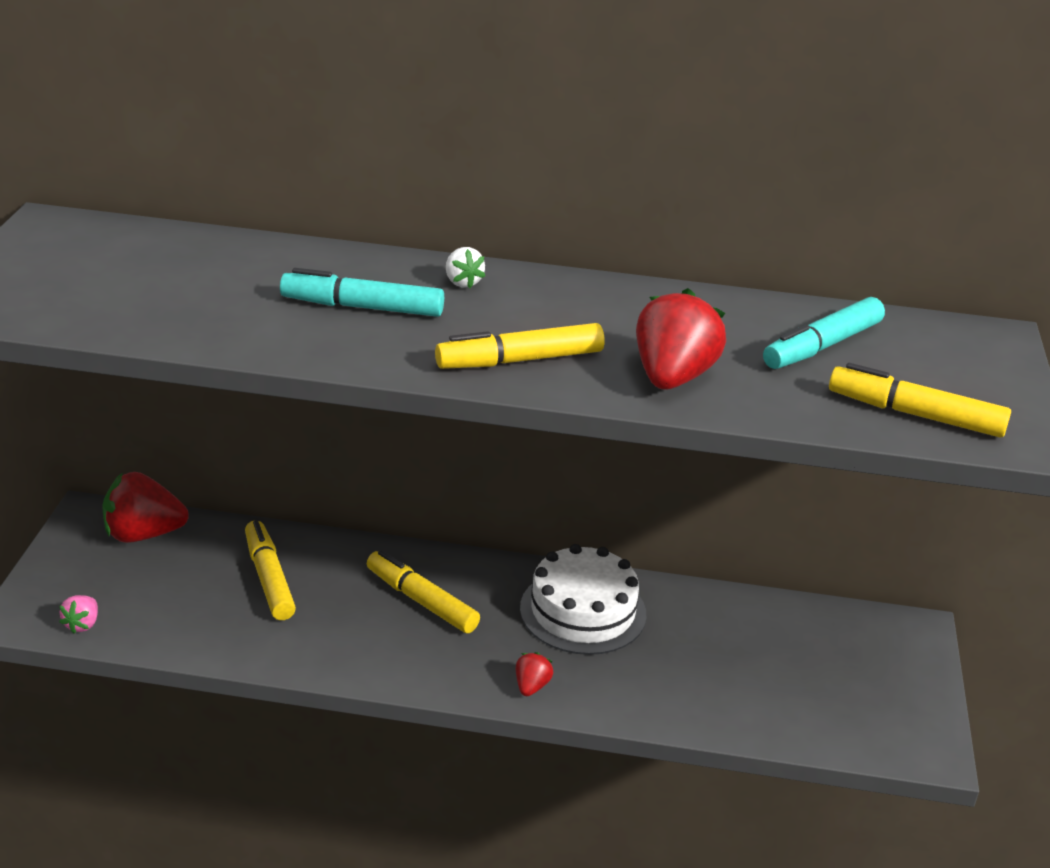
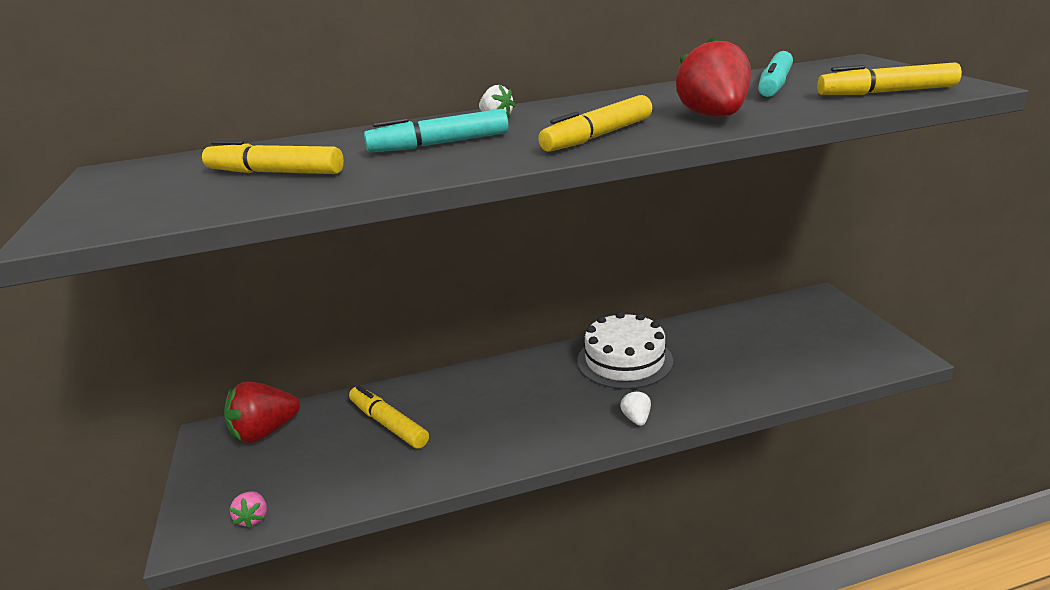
camera: 20 degrees left, 5 degrees down
(421, 601) = (513, 395): yellow marker -> yellow marker (275, 172)
(531, 686) = (636, 418): red strawberry -> white strawberry

